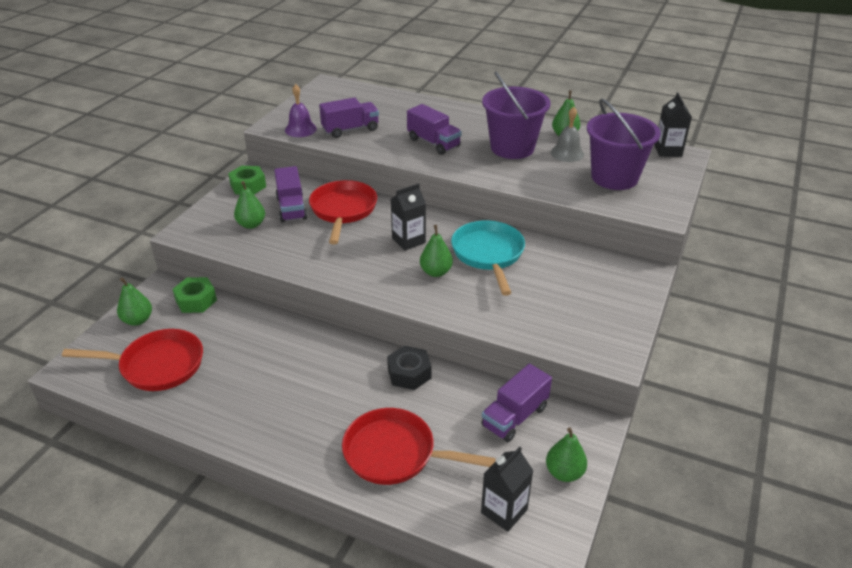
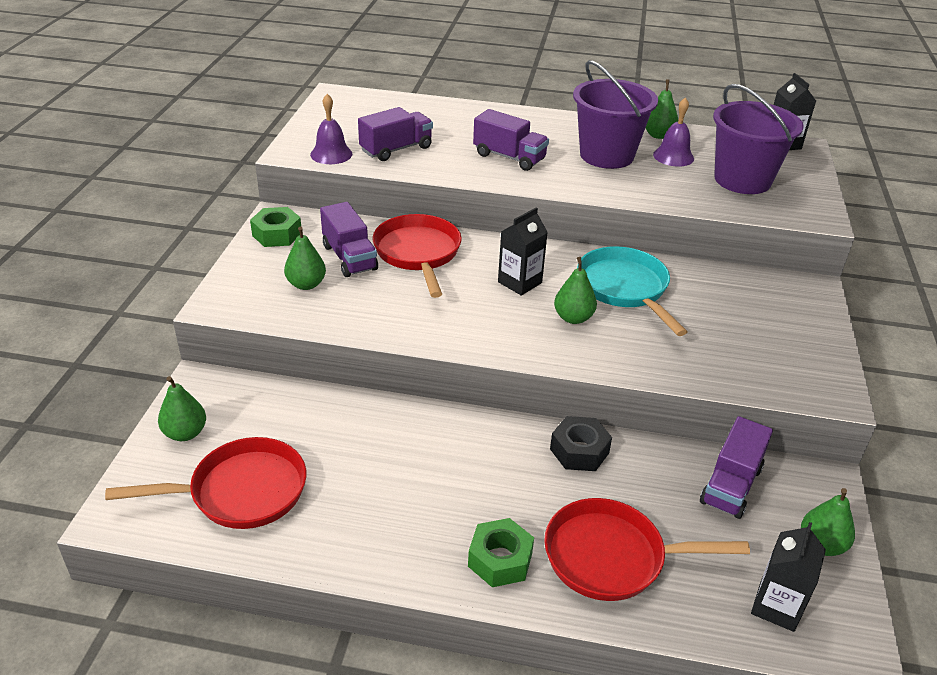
camera: 15 degrees left, 0 degrees up
(196, 300) = (256, 395): green nut -> green nut (500, 560)
(567, 153) = (673, 156): grey bell -> purple bell

